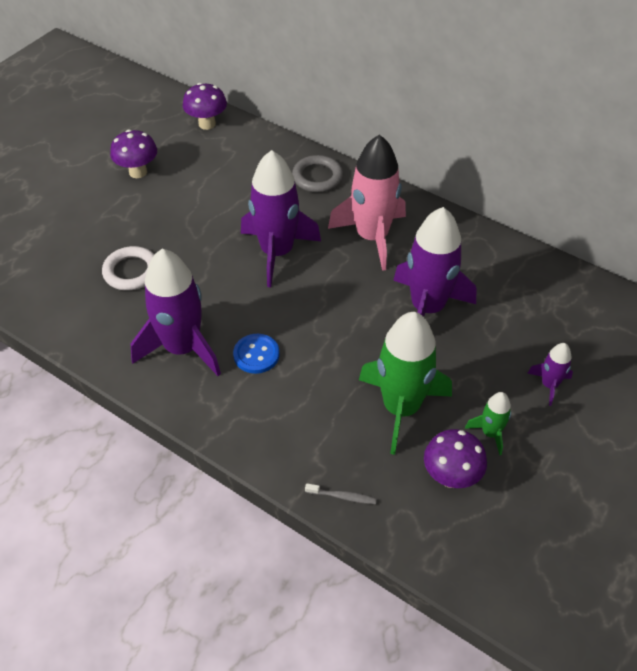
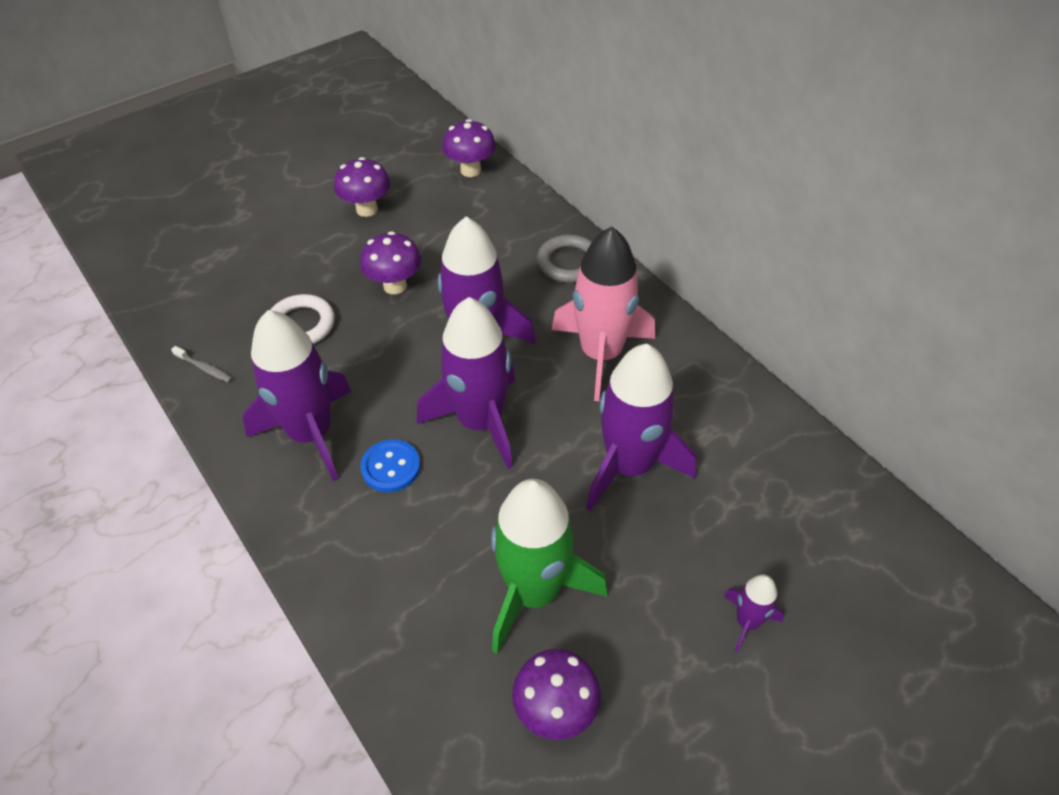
camera: 20 degrees right, 0 degrees up
(191, 225) = (395, 286): none -> purple mushroom
(307, 306) = (480, 422): none -> purple rocket
(343, 496) = (405, 690): grey toothbrush -> grey toothbrush (205, 368)
(490, 433) = (636, 665): green rocket -> none

